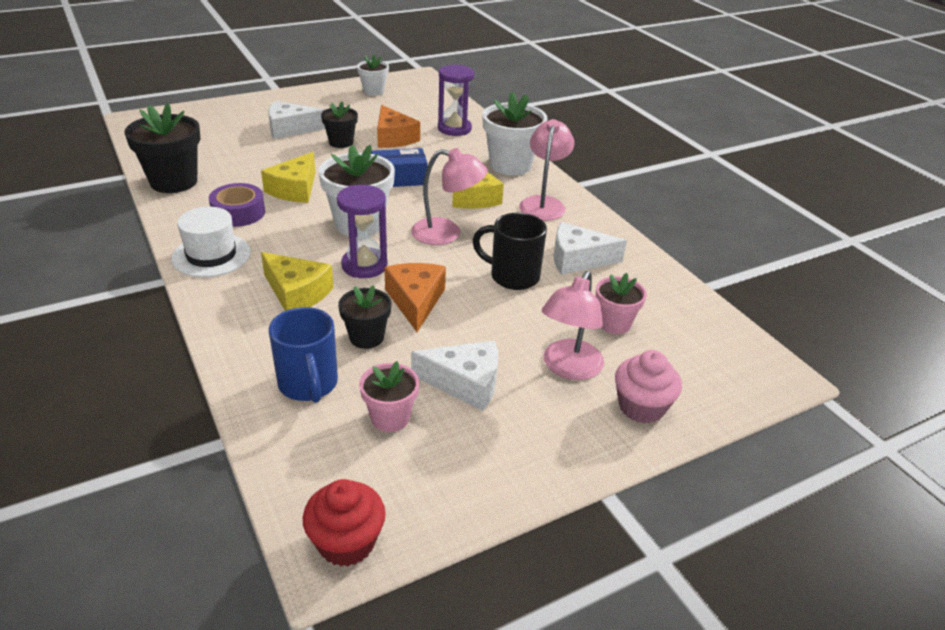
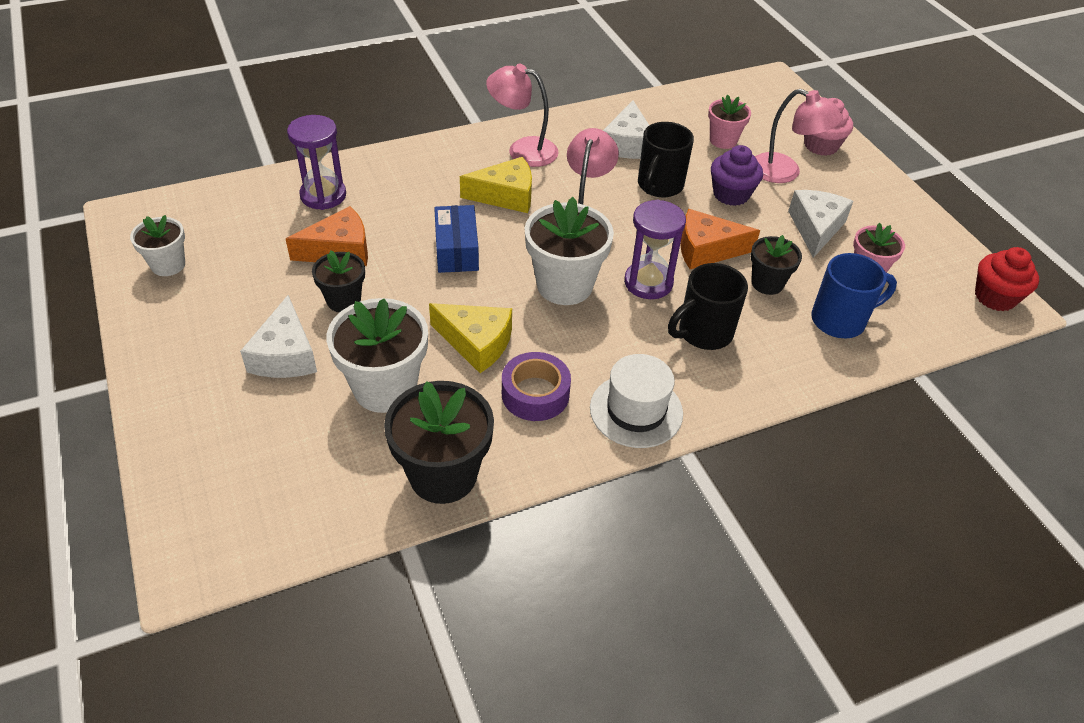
camera: 85 degrees left, 10 degrees up
(297, 293) = (703, 333): yellow cheese -> black mug
(510, 165) = (433, 162): white flower pot -> white flower pot (385, 388)
(512, 323) = (731, 194): none -> purple cupcake

